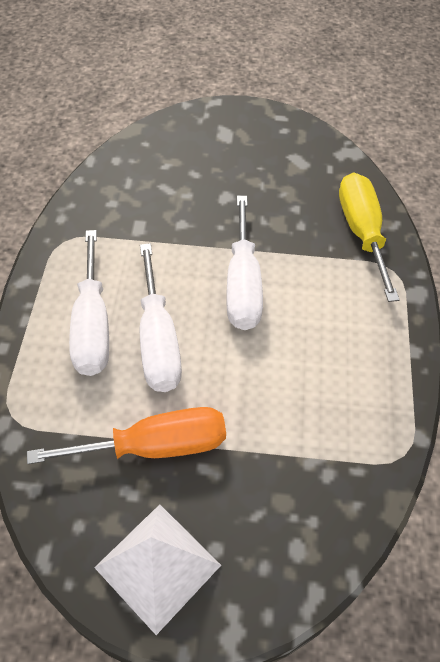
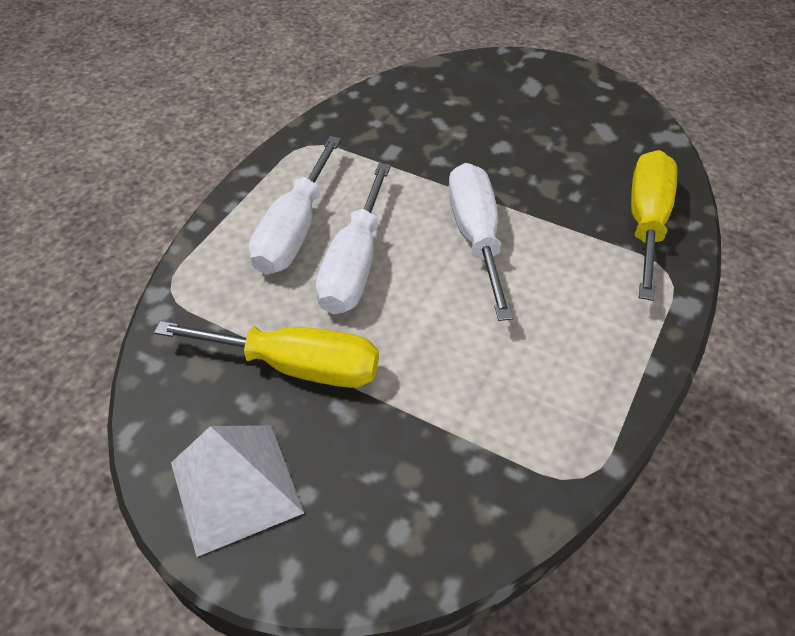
camera: 25 degrees right, 5 degrees down
(155, 446) = (296, 366): orange screwdriver -> yellow screwdriver
(242, 284) = (476, 236): white screwdriver -> white screwdriver turned 150 degrees clockwise

